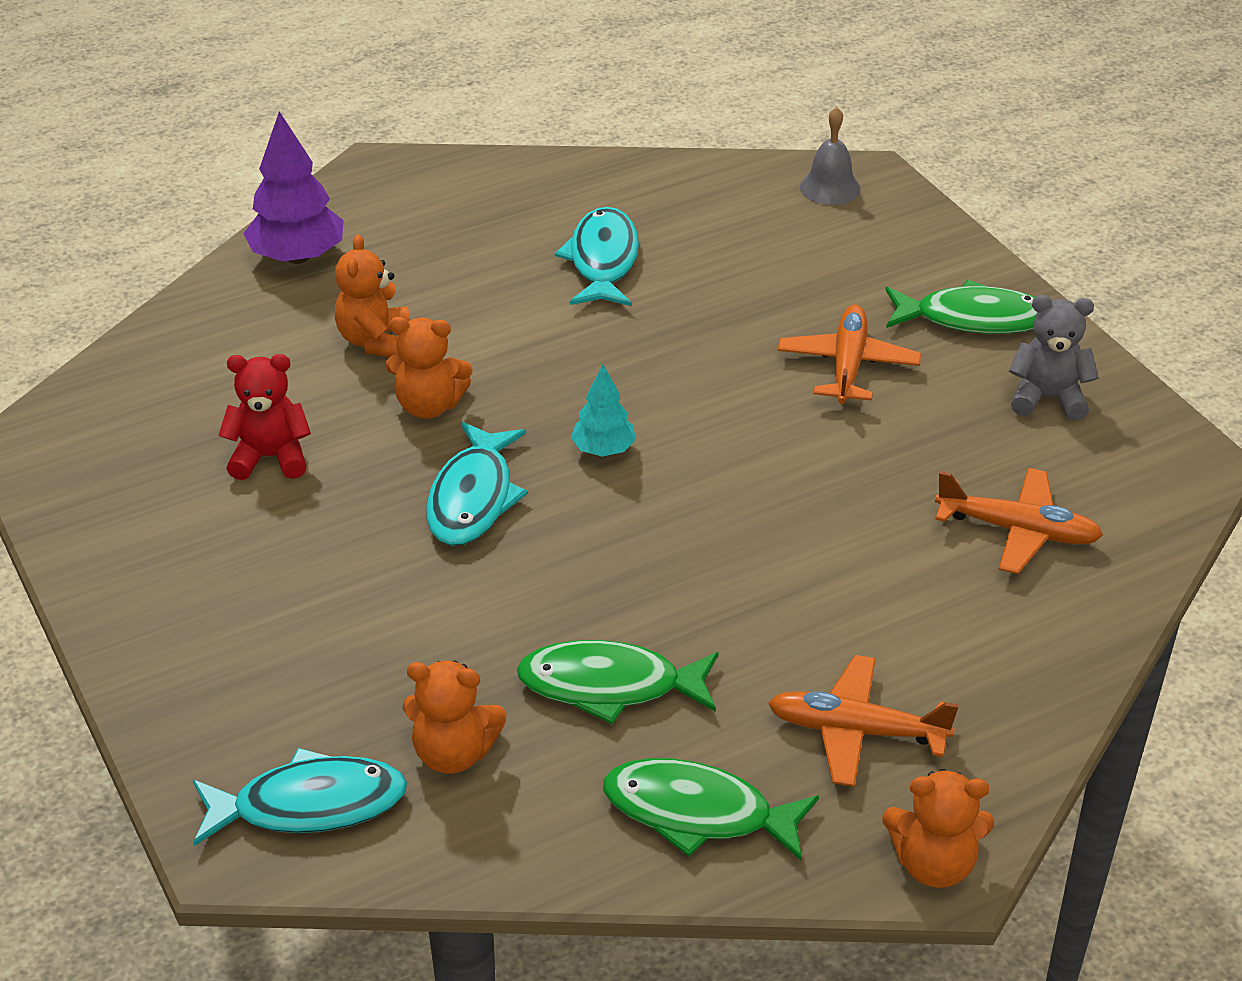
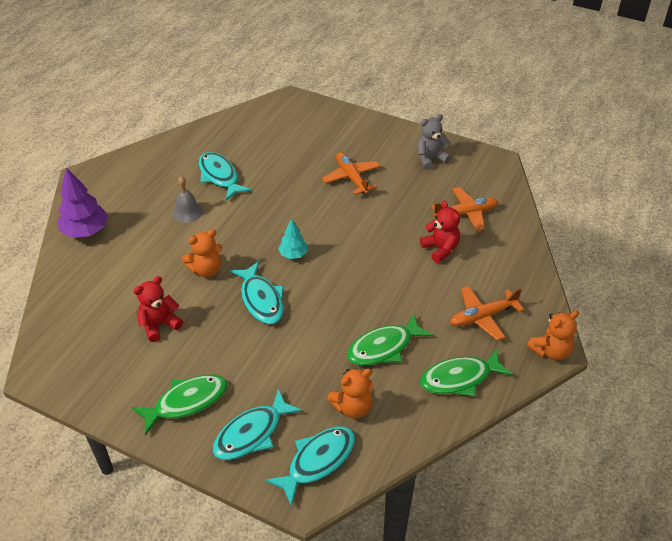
camera: 35 degrees left, 5 degrees up
(248, 702) = (252, 433): none -> turquoise fish
(375, 341) = (156, 253): orange teddy bear -> none
(830, 187) = (280, 109): grey bell -> grey bell (187, 212)
(896, 570) = (440, 249): none -> red teddy bear
(973, 319) = (378, 140): green fish -> green fish (187, 402)

